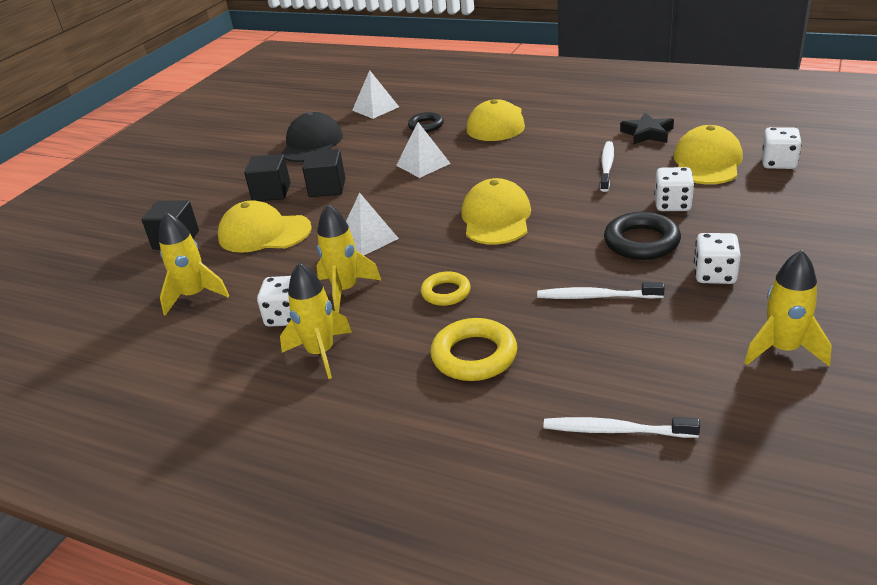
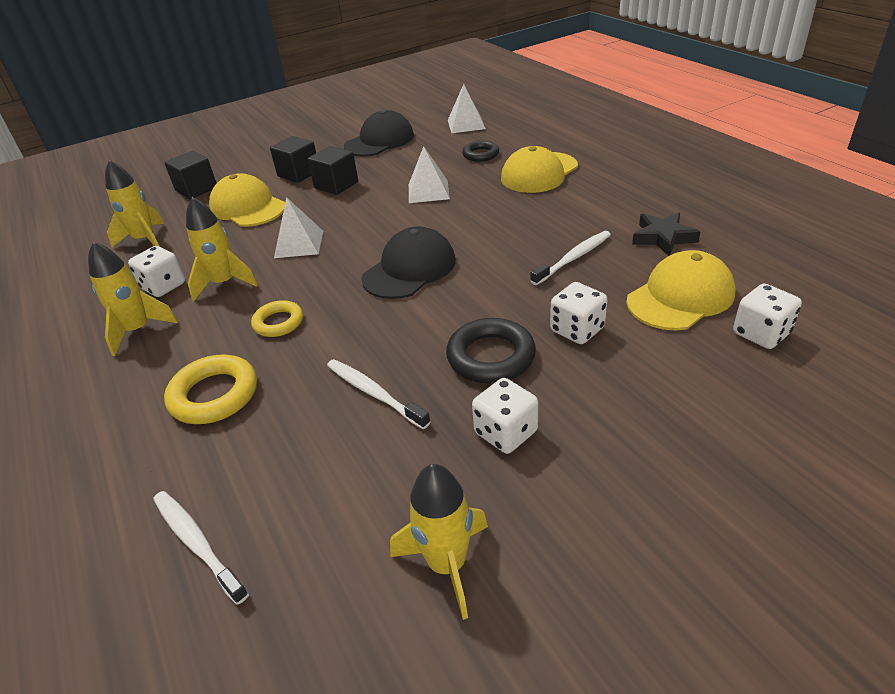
camera: 35 degrees right, 5 degrees up
(496, 218) = (410, 269): yellow cap -> black cap

